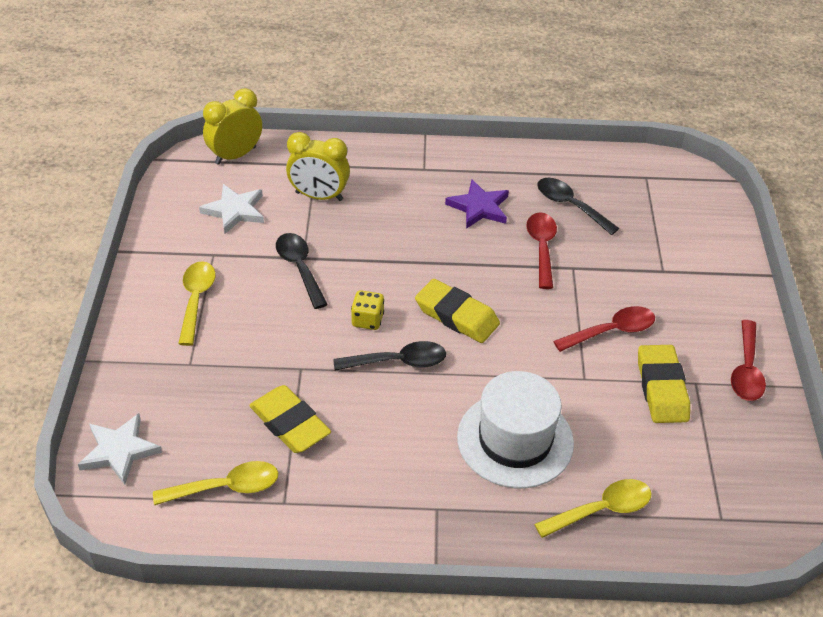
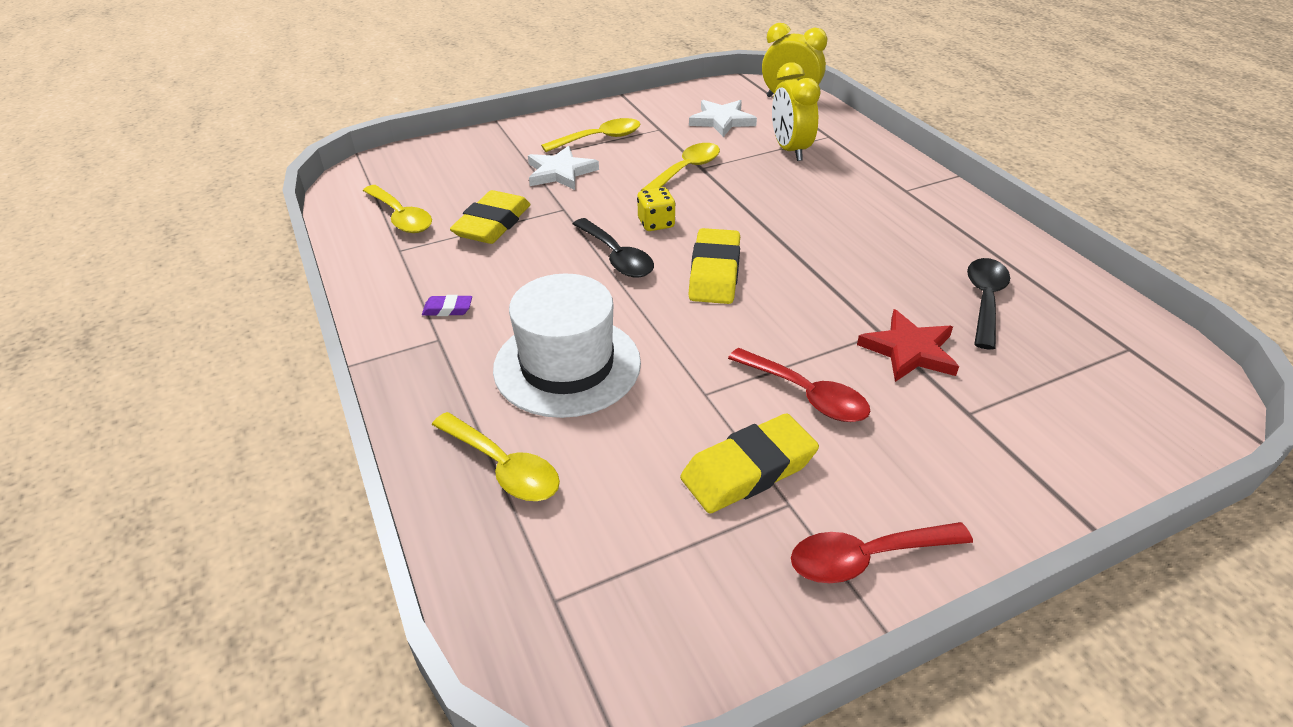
camera: 65 degrees right, 5 degrees down
(119, 451) = (413, 161): white star -> white star (560, 172)
(299, 268) = (686, 170): black spoon -> yellow spoon
(400, 491) = (448, 309): none -> purple eraser
(479, 207) = (894, 239): purple star -> none
(541, 248) = (885, 299): red spoon -> none
(597, 265) = (909, 350): none -> red star

